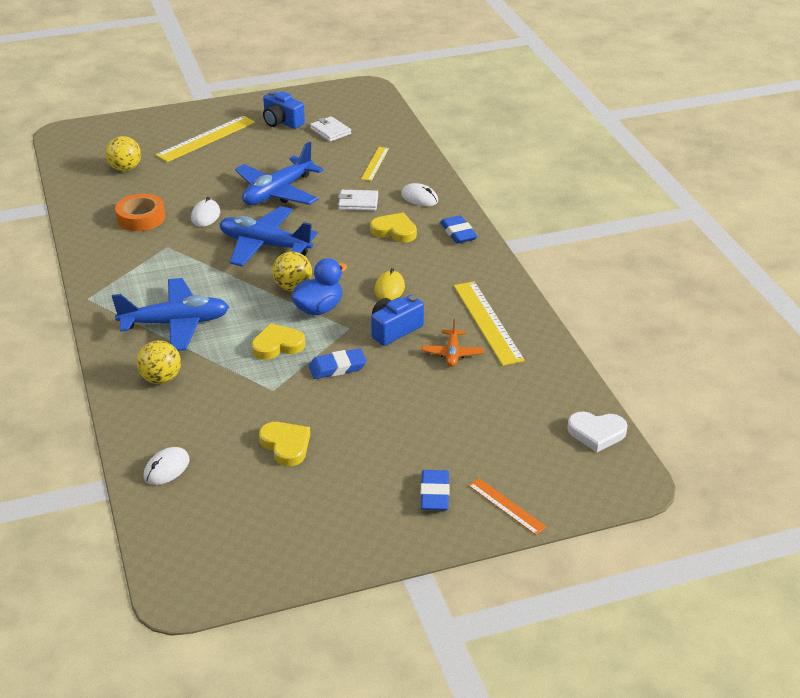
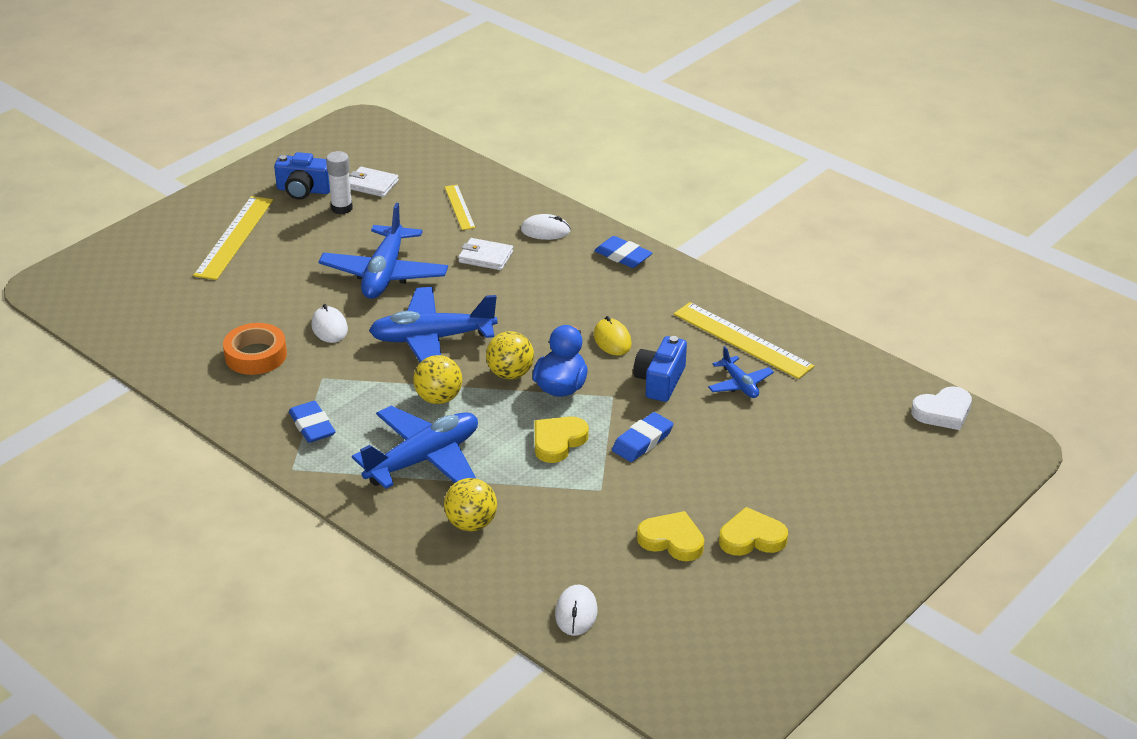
camera: 30 degrees left, 0 degrees up
(125, 168) = (173, 303): yellow ball -> yellow ball (438, 398)
(294, 141) = (342, 208): none -> white glue stick
(358, 203) = (485, 257): white wallet -> white wallet turned 45 degrees clockwise
(394, 231) = (555, 276): yellow heart -> yellow heart (752, 537)
(434, 494) = (857, 528): blue eraser -> blue eraser (312, 426)
(452, 353) = (739, 384): orange plane -> blue plane
(506, 506) = (931, 512): orange ruler -> none

